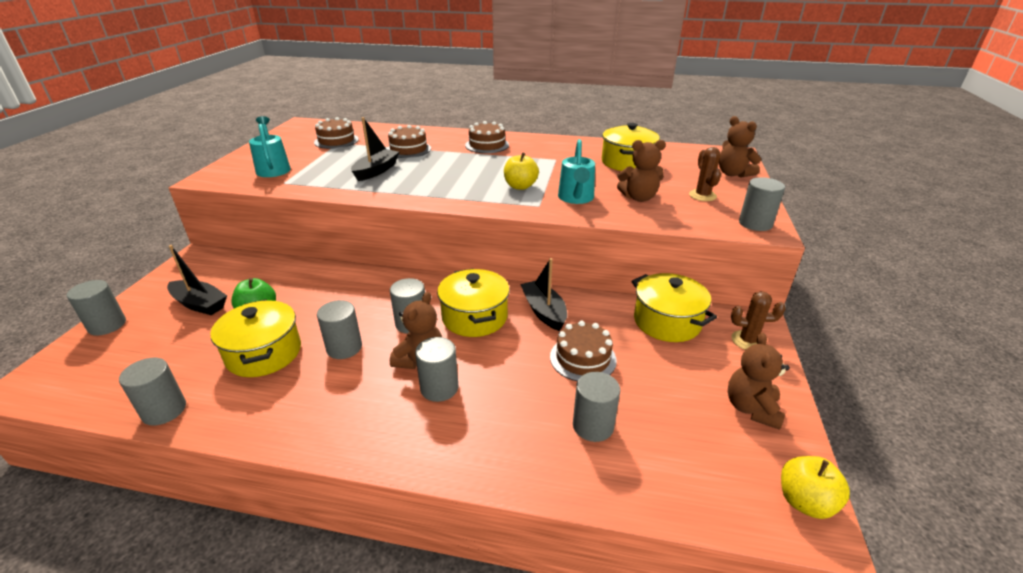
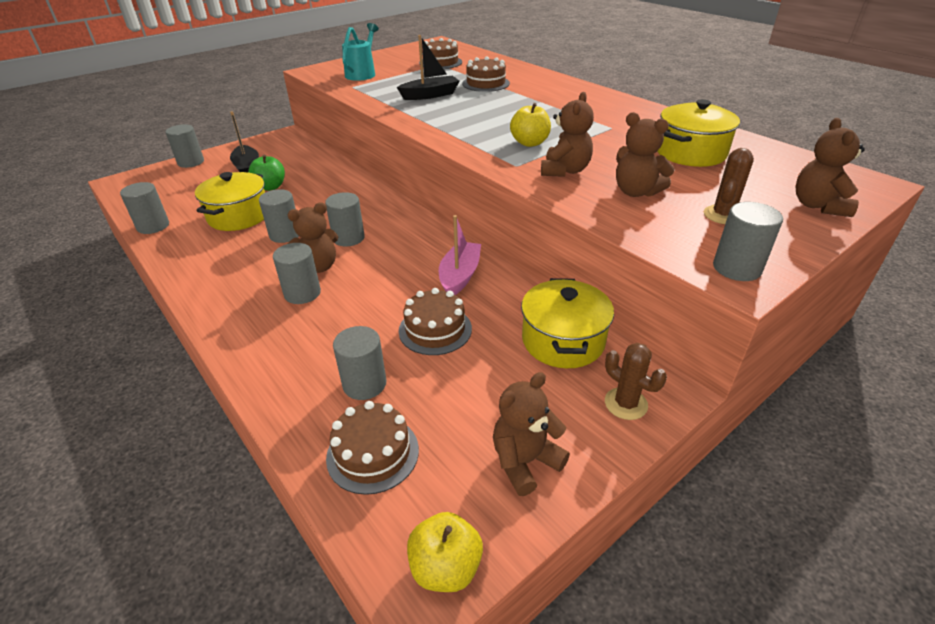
camera: 40 degrees right, 5 degrees up
(474, 317) = (399, 254): yellow pot -> none
(487, 145) = (564, 96): brown cake -> brown cake (373, 453)
(544, 311) = (460, 276): black boat -> pink boat
(576, 198) = (565, 171): turquoise watering can -> brown teddy bear

